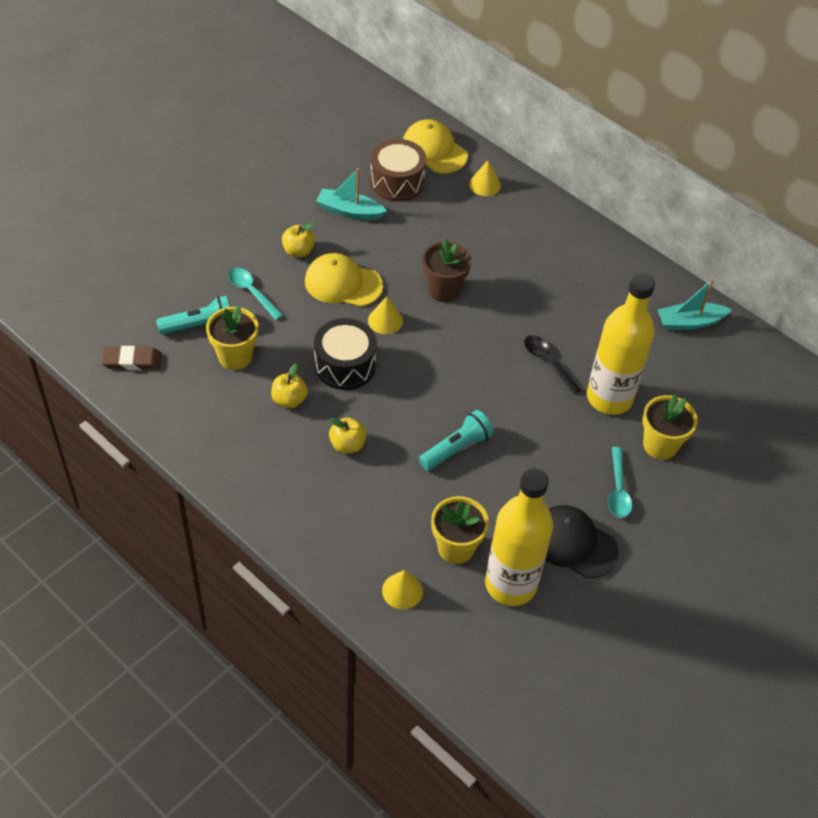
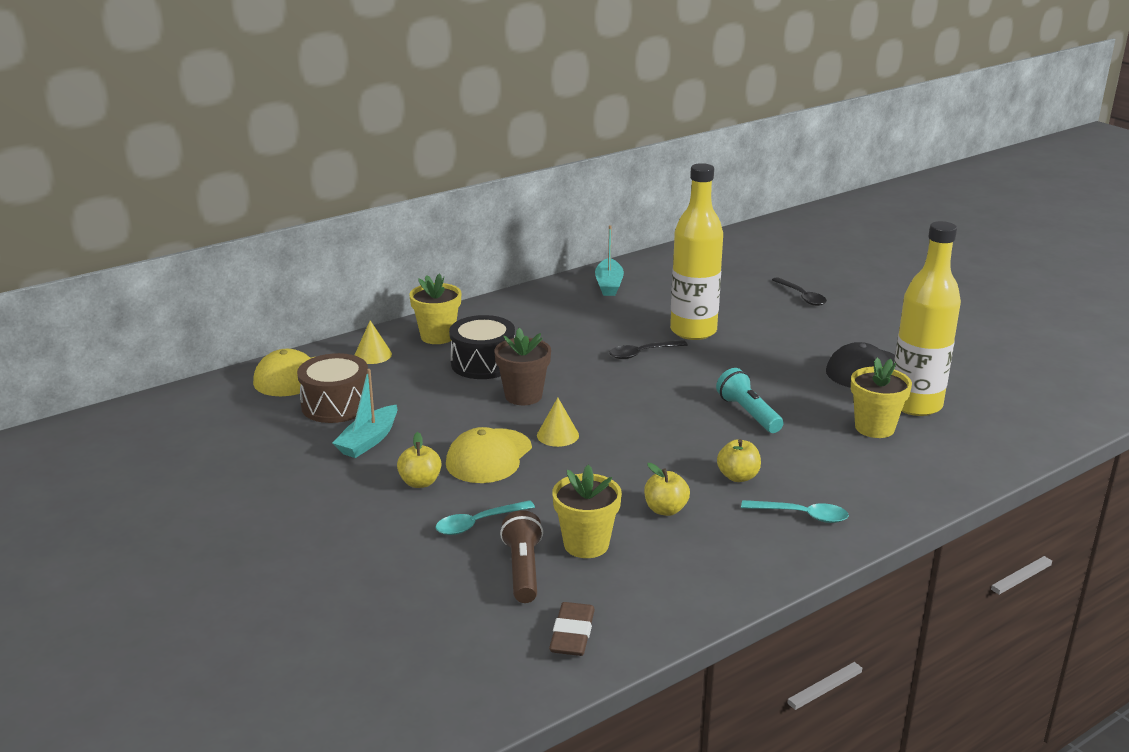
camera: 75 degrees left, 25 degrees down
(199, 325) = (522, 569): turquoise flashlight -> brown flashlight
(345, 365) = (619, 467): black drum -> black drum (483, 363)
(402, 591) = (931, 463): yellow cone -> none
(618, 490) = (802, 342): turquoise spoon -> turquoise spoon (801, 515)
(660, 445) = (752, 317): yellow flower pot -> yellow flower pot (437, 336)
(729, 488) = (802, 297): none -> black spoon

